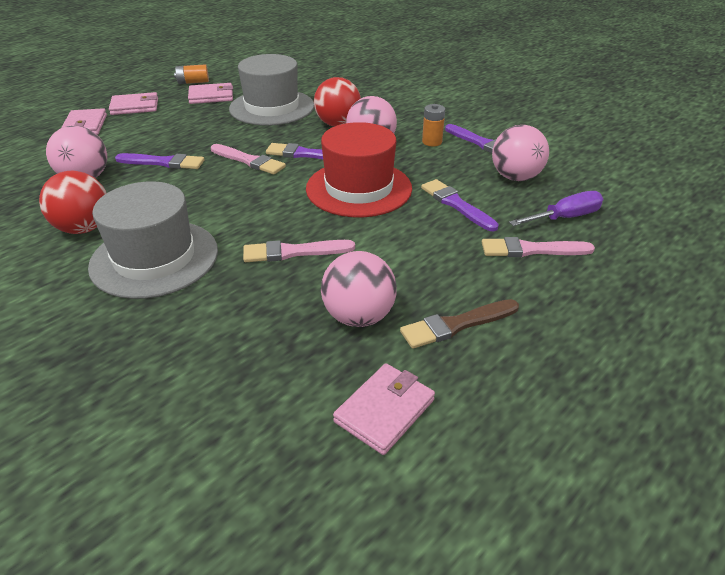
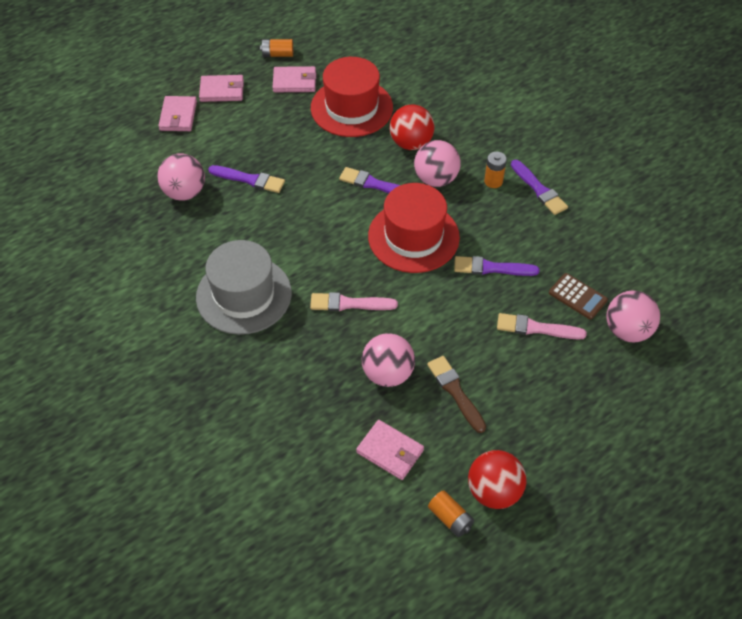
camera: 10 degrees right, 15 degrees up
(84, 228) = (189, 254): red ball -> red ball (494, 491)
(249, 161) = (324, 187): pink brush -> none
(272, 107) = (351, 108): grey hat -> red hat
(384, 411) = (390, 451): pink wallet -> pink wallet turned 75 degrees clockwise
(456, 204) = (491, 268): purple brush -> purple brush turned 60 degrees counterclockwise
(456, 325) = (455, 391): brown brush -> brown brush turned 75 degrees clockwise
(509, 496) = (450, 518): none -> orange battery
(515, 177) = (554, 241): pink ball -> pink ball (627, 330)
(564, 218) = (577, 296): purple screwdriver -> brown calculator

